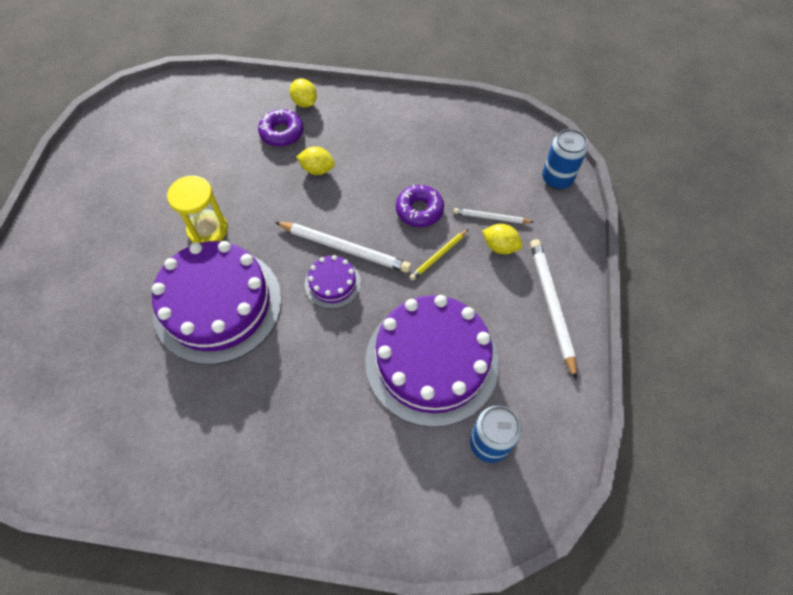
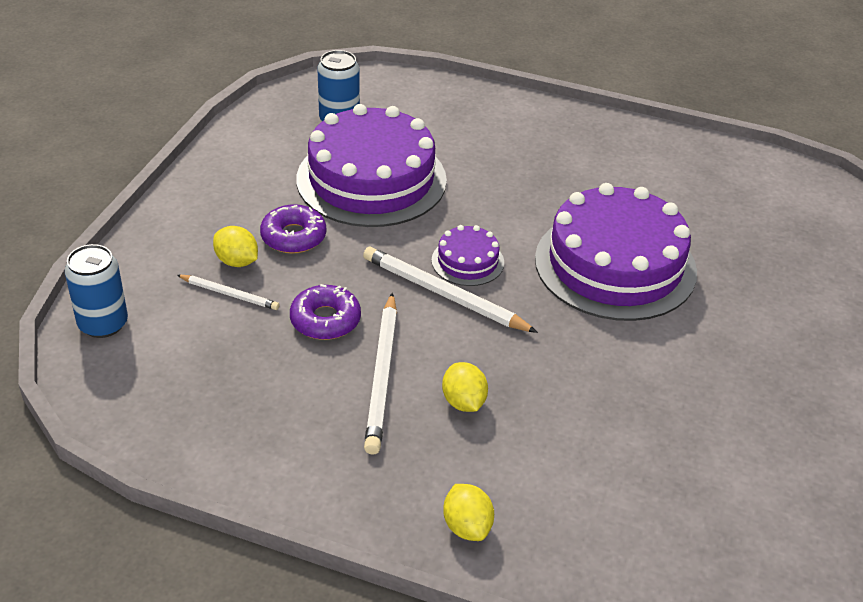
camera: 170 degrees left, 20 degrees down
(208, 230) = (635, 348): yellow hourglass -> none
(282, 133) = (516, 475): purple donut -> purple donut (293, 237)
(317, 169) = (463, 402): yellow lemon -> yellow lemon turned 45 degrees clockwise
(438, 256) = (322, 266): yellow pencil -> none
(551, 305) = (210, 199): white pencil -> white pencil (382, 375)

